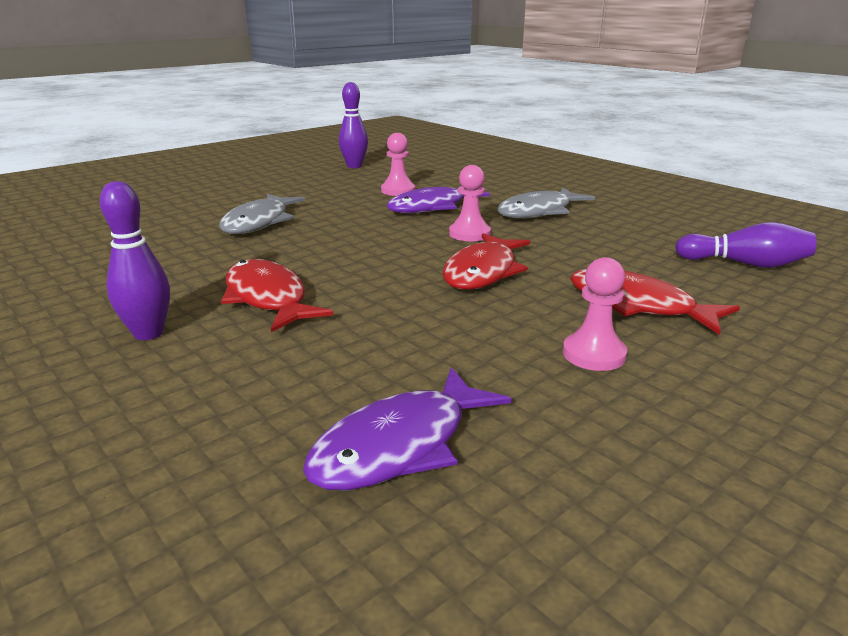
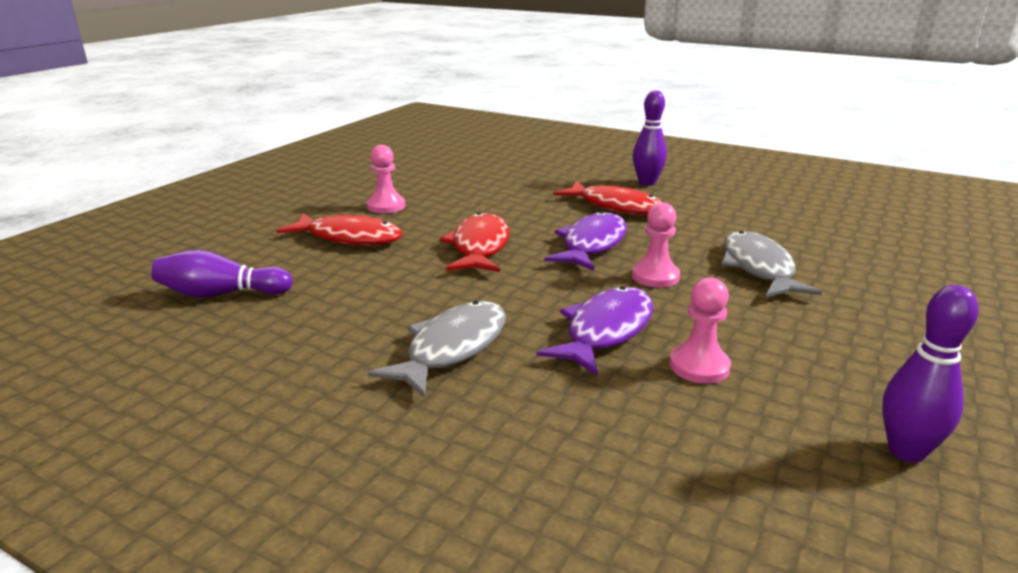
camera: 160 degrees right, 0 degrees up
(399, 445) = (470, 168): purple fish -> purple fish (592, 244)
(469, 234) = (520, 289): pink pawn -> pink pawn (655, 276)

